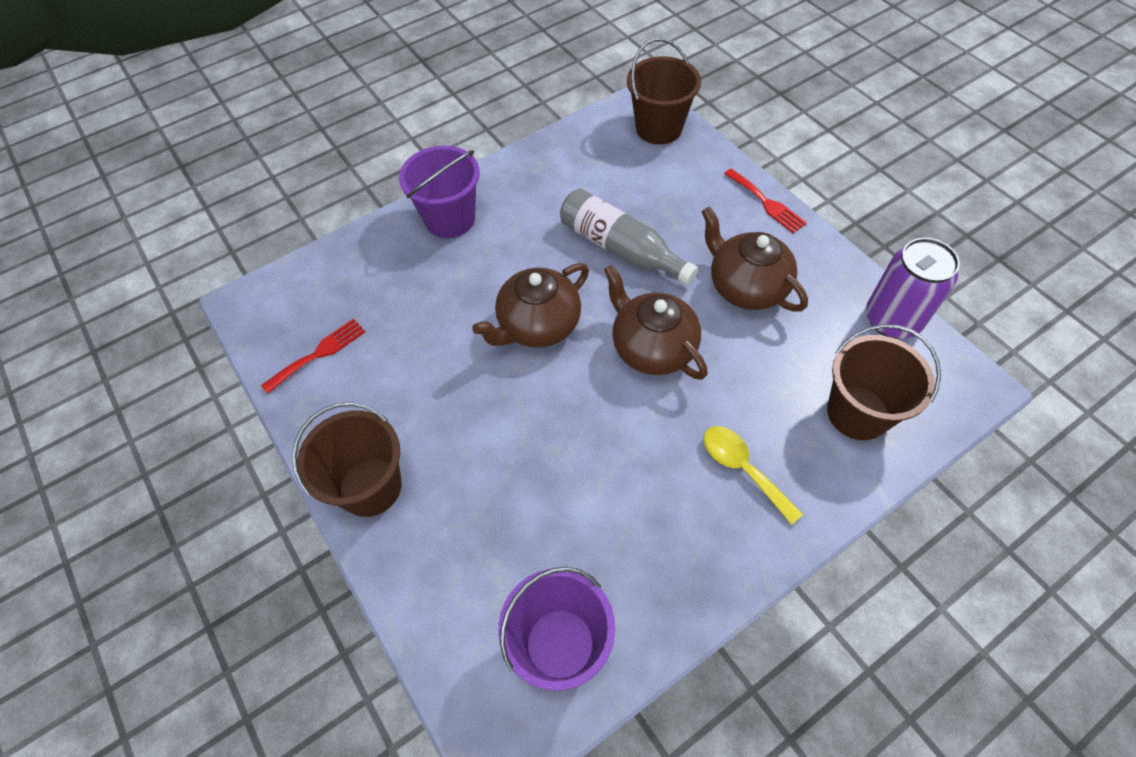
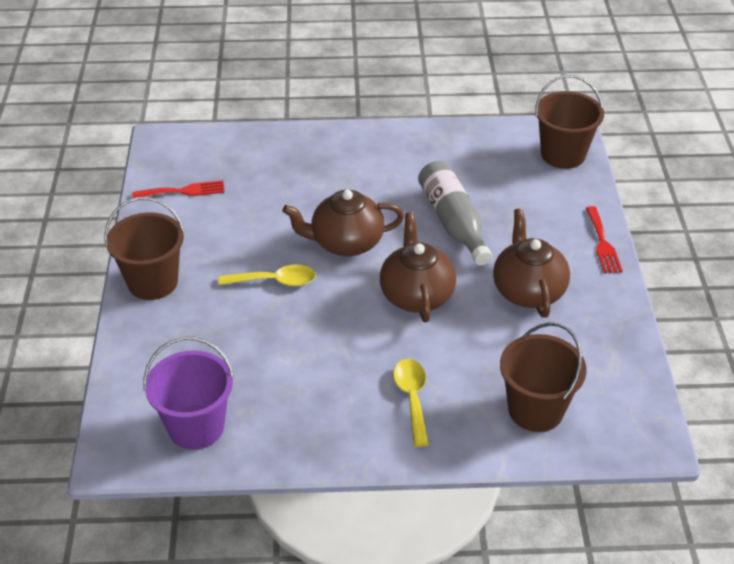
camera: 30 degrees right, 15 degrees down
(450, 219) = (342, 148): purple bucket -> none
(502, 410) = (275, 281): none -> yellow spoon
(892, 319) = (628, 367): purple can -> none

